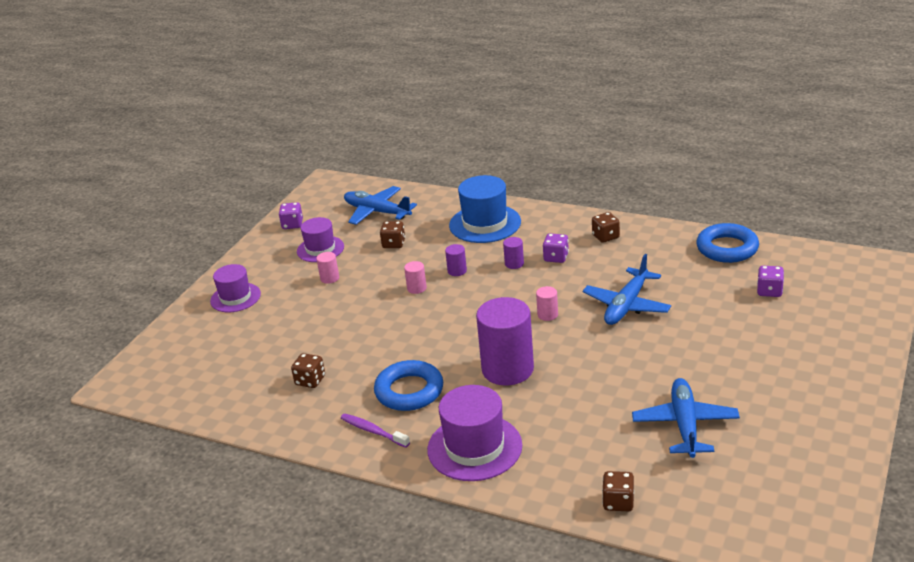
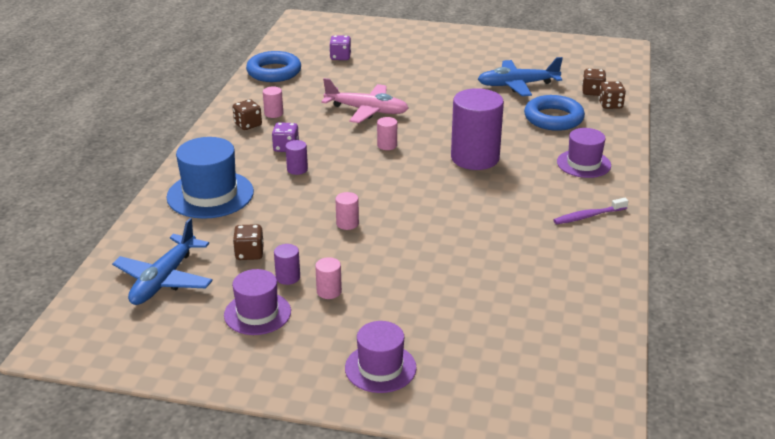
camera: 105 degrees left, 0 degrees up
(292, 224) = (185, 355): purple dice -> none
(310, 380) = (530, 268): brown dice -> brown dice (592, 92)
(373, 431) = (588, 216): purple toothbrush -> purple toothbrush turned 45 degrees clockwise
(409, 391) = (524, 204): blue ring -> blue ring (553, 118)
(457, 271) = (311, 202): purple cylinder -> purple cylinder (288, 277)
(474, 447) = (583, 164): purple hat -> purple hat, size x0.65
(626, 305) = (367, 110): blue plane -> pink plane
(627, 250) = (273, 113): none -> pink cylinder

